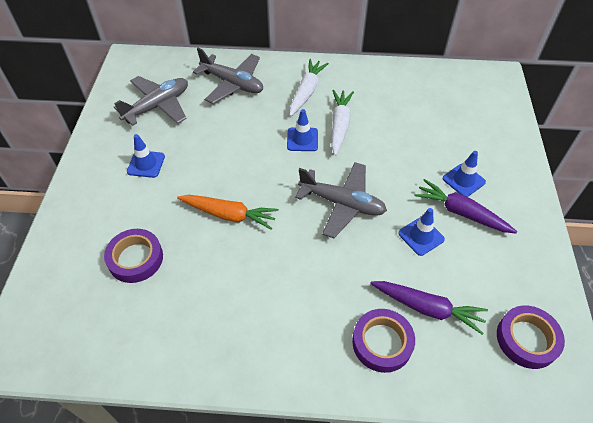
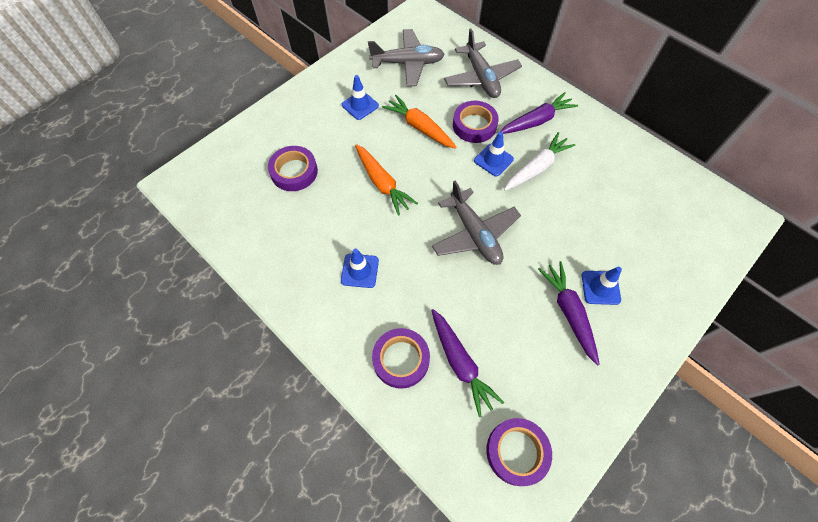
camera: 40 degrees right, 10 degrees up
(218, 150) = (419, 127): none -> orange carrot
(262, 122) = (474, 125): none -> purple tape
(306, 92) = (536, 121): white carrot -> purple carrot
(421, 236) = (513, 305): blue traffic cone -> blue traffic cone (360, 270)

